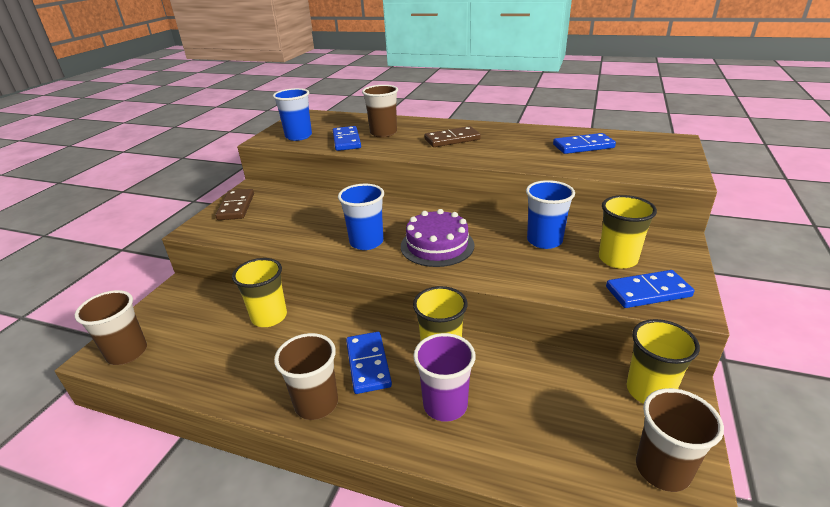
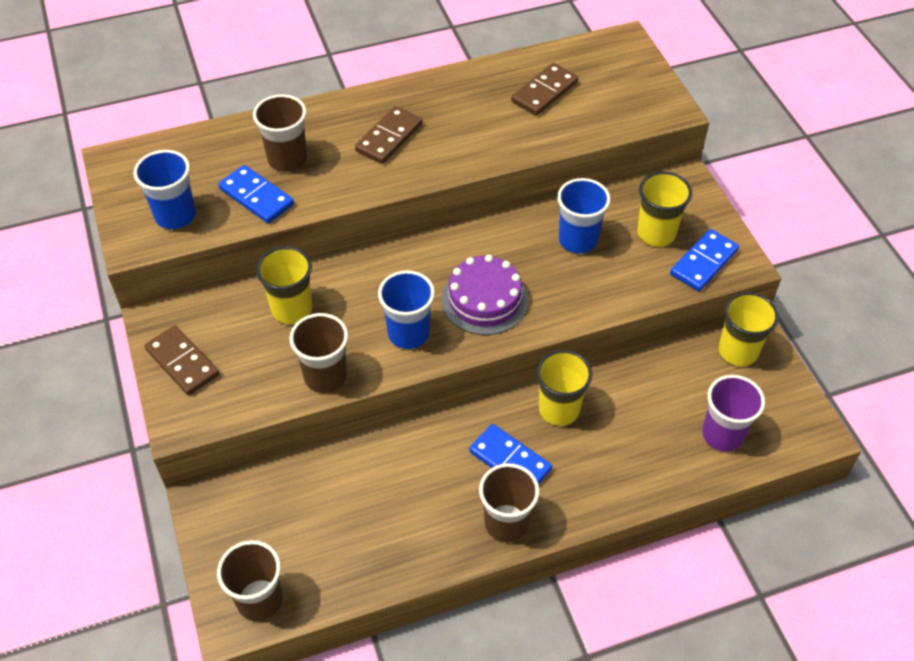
camera: 40 degrees left, 20 degrees up
(269, 317) = (358, 472): yellow cup -> yellow cup (292, 309)
(445, 405) = (607, 457): purple cup -> purple cup (722, 434)
(583, 146) = (544, 92): blue domino -> brown domino
(662, 469) = (783, 413): brown cup -> brown cup (325, 376)

